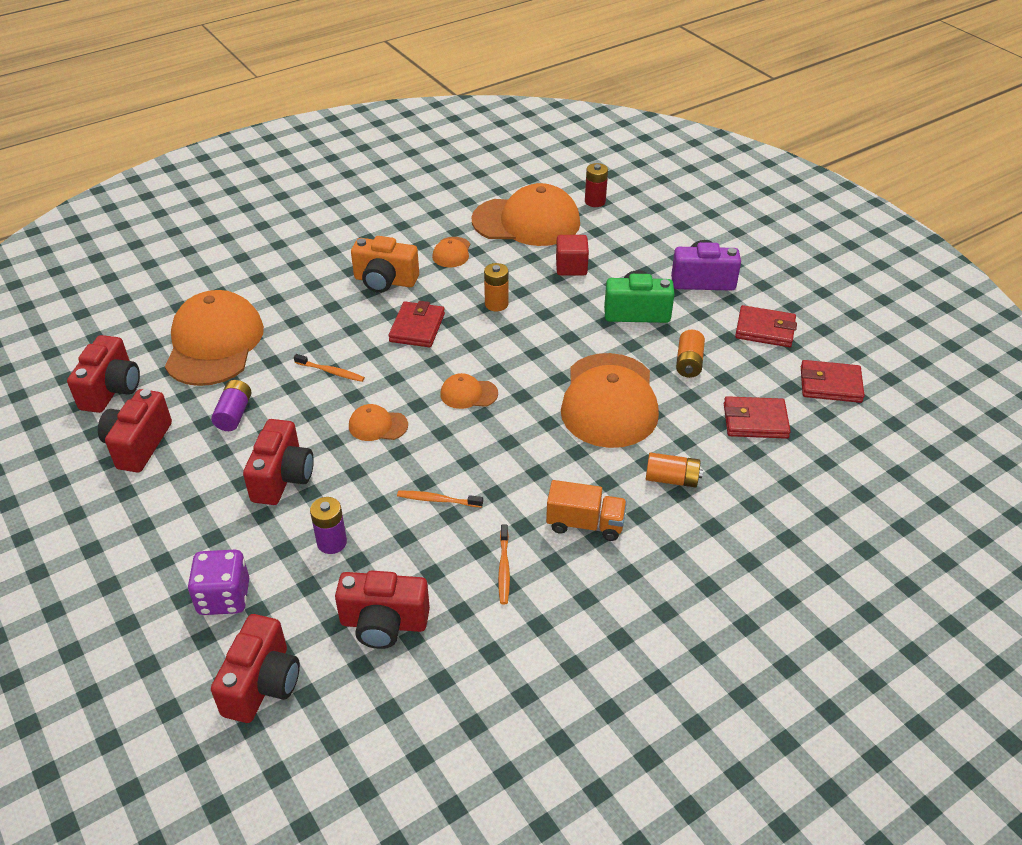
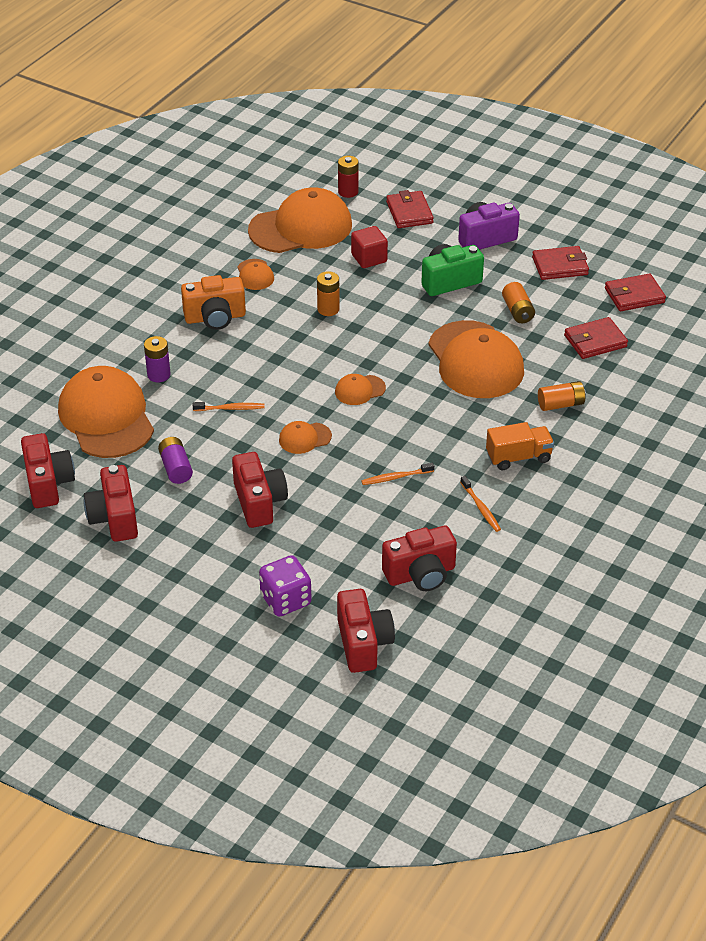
camera: 25 degrees left, 0 degrees up
(332, 542) = (337, 534): purple battery -> purple battery (159, 375)
(417, 327) = (275, 349): red wallet -> red wallet (409, 212)

